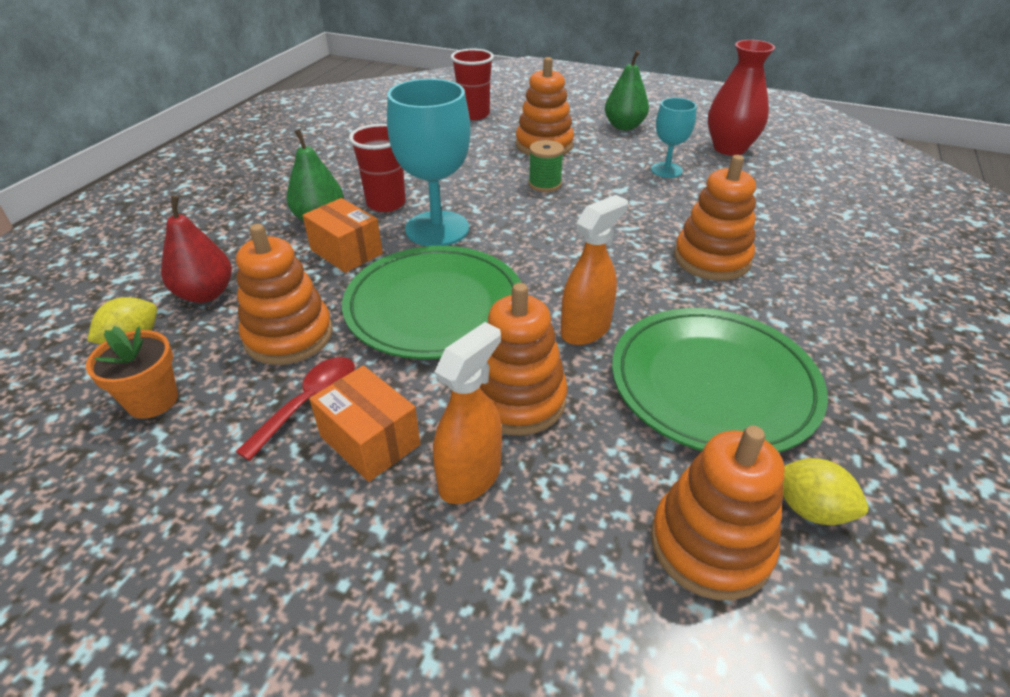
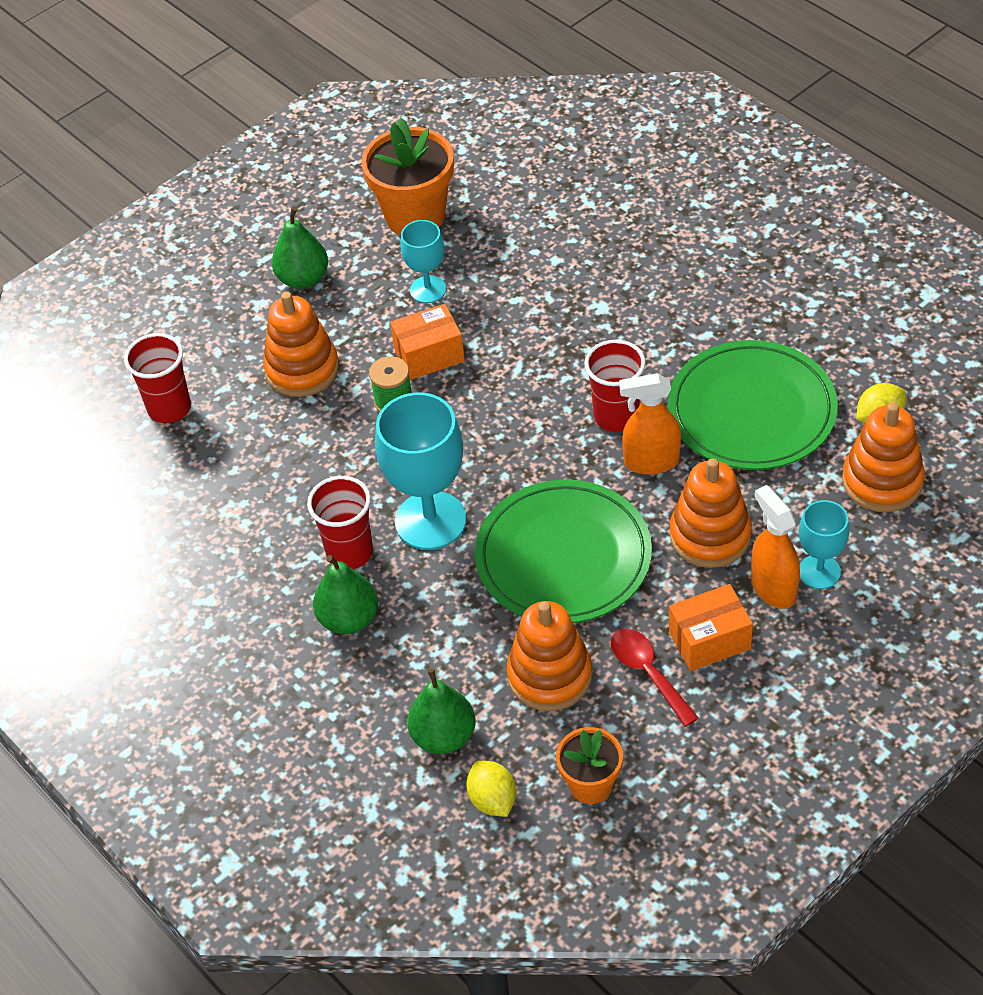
camera: 60 degrees left, 10 degrees up
(206, 294) = (444, 736): red pear -> green pear
(346, 252) = (430, 607): orange box -> orange box (429, 355)
(518, 517) = (819, 571): none -> turquoise goblet
(586, 330) = (651, 462): orange spray bottle -> orange spray bottle turned 75 degrees counterclockwise
(623, 293) = (616, 416): none -> red cup
(711, 259) = (601, 333): orange stacking toy -> none
(729, 148) = (415, 216): red vase -> orange flower pot

